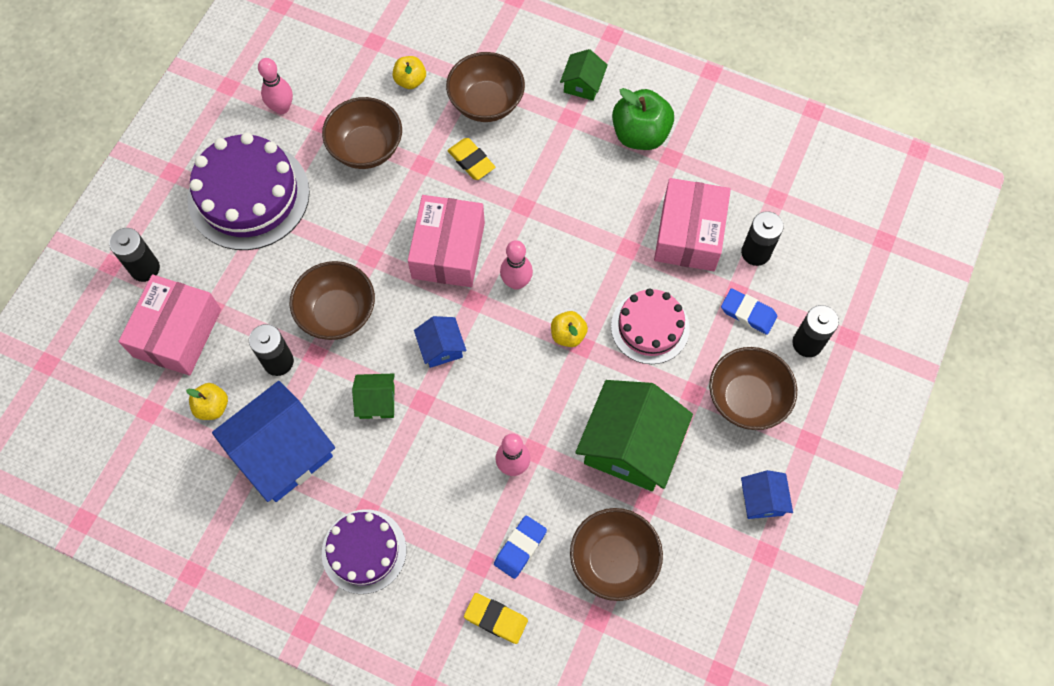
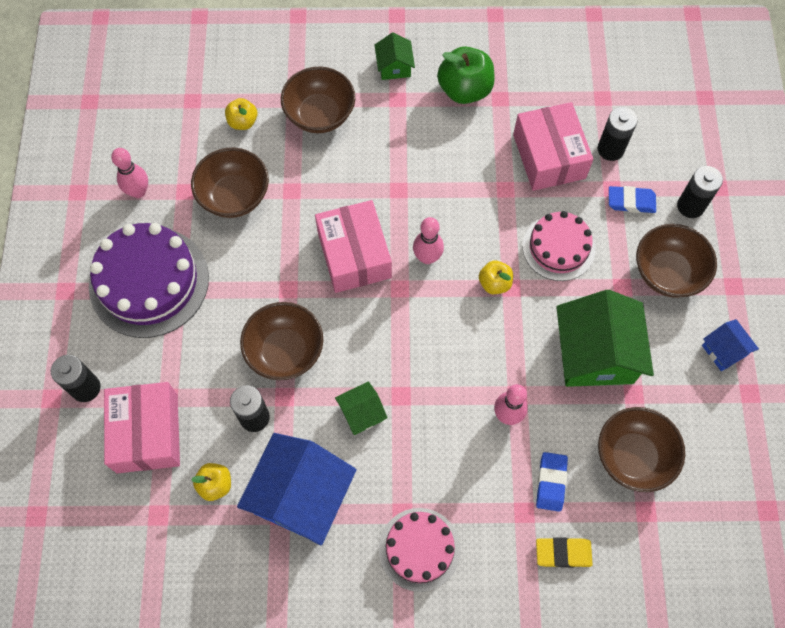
camera: 25 degrees left, 0 degrees up
(364, 551) = (419, 549): purple cake -> pink cake
(441, 348) = (393, 341): blue house -> none
(471, 161) = (333, 170): yellow eraser -> none

